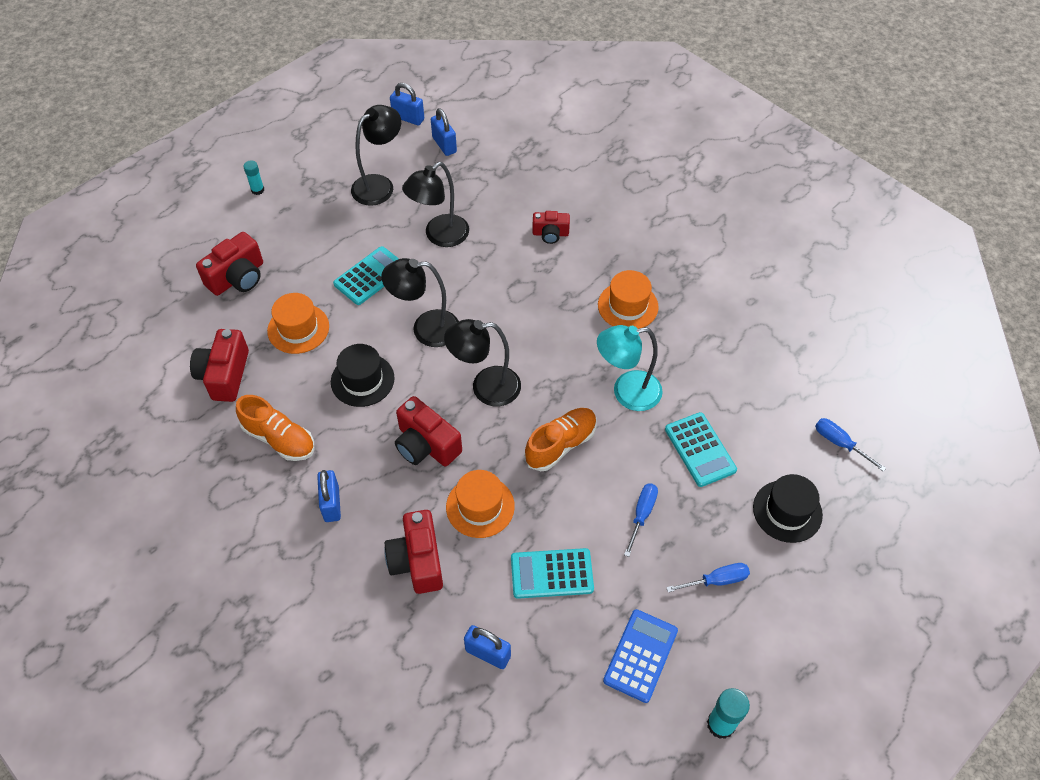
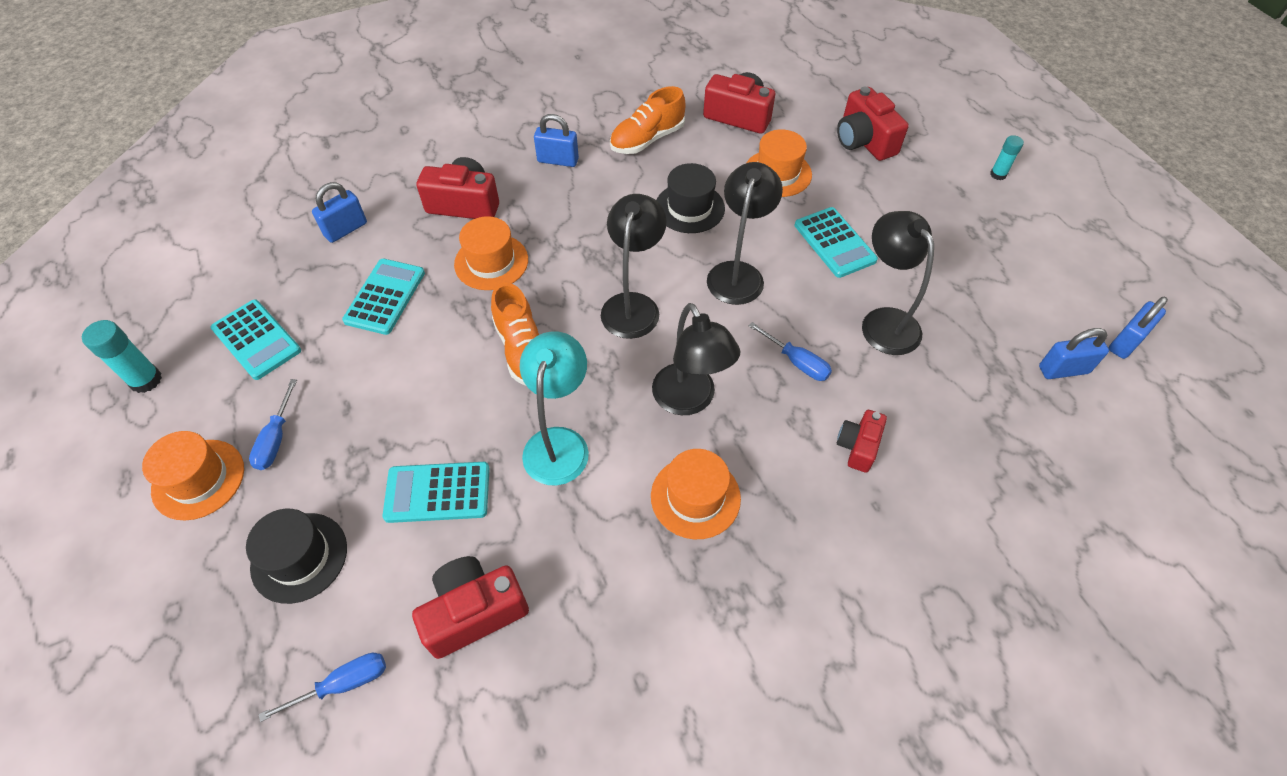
camera: 110 degrees right, 0 degrees up
(379, 185) = (990, 282): black lamp -> black lamp (689, 400)
(426, 445) = (585, 238): red camera -> red camera (474, 612)
(640, 655) = (256, 340): blue calculator -> turquoise calculator
(642, 514) = (395, 397): blue screwdriver -> blue screwdriver (797, 362)
(775, 616) = (198, 479): none -> orange hat

